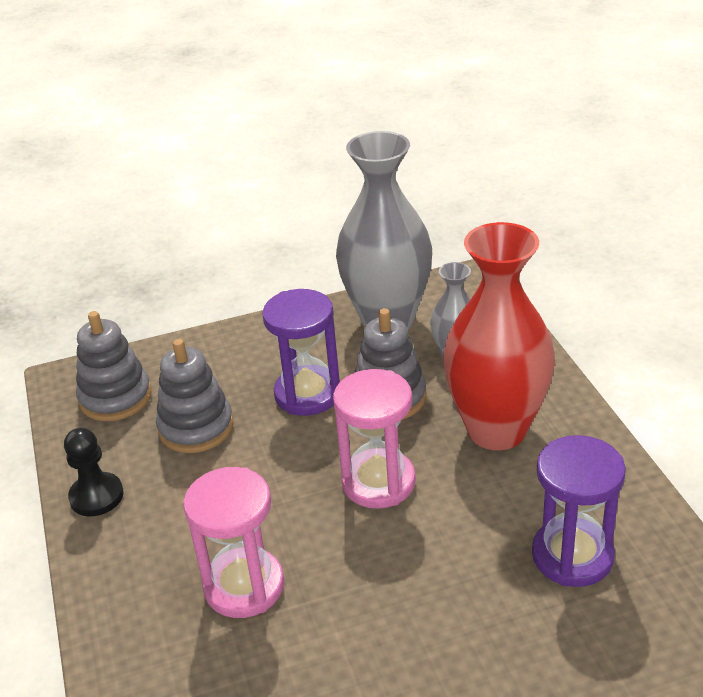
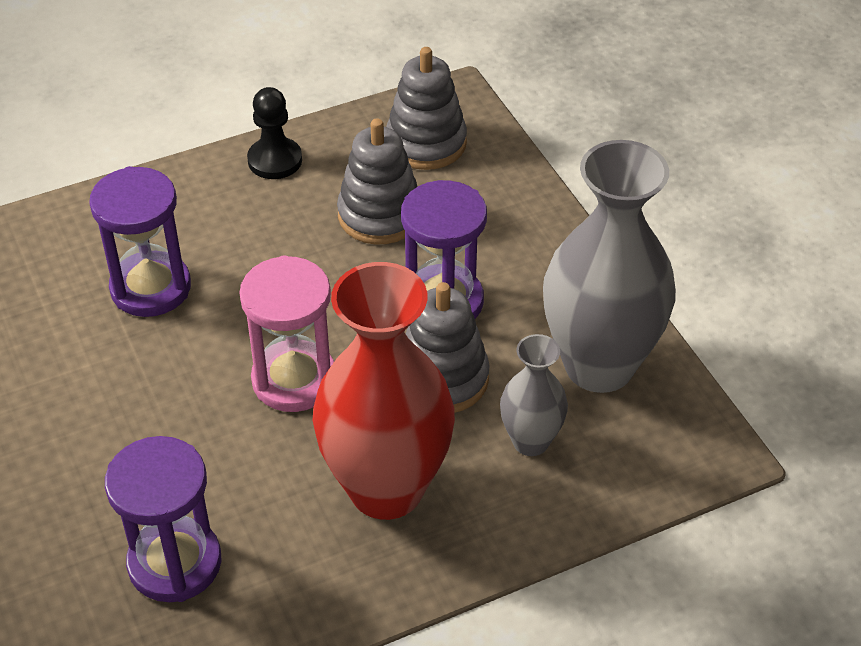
camera: 80 degrees right, 10 degrees up
(244, 586) = (151, 288): pink hourglass -> purple hourglass

